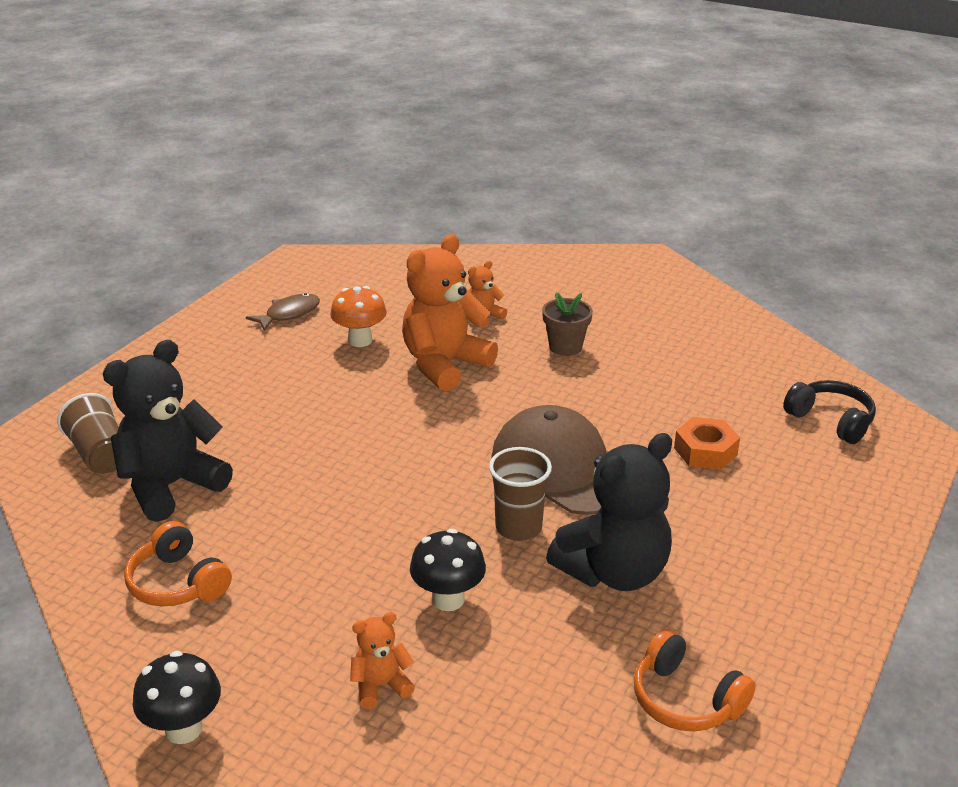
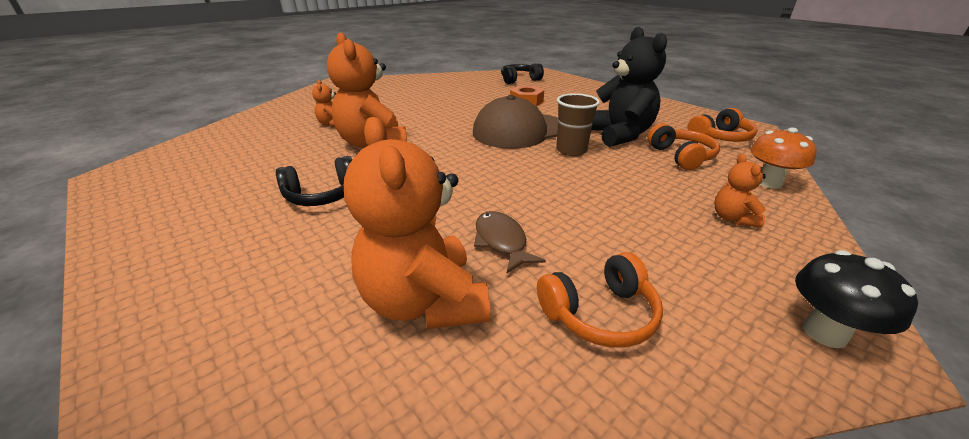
camera: 70 degrees left, 0 degrees up
(100, 454) = (304, 365): brown cup -> none
(171, 486) = (424, 301): black teddy bear -> orange teddy bear
(289, 314) = (202, 191): brown fish -> brown fish (501, 241)
(309, 378) = (322, 195): none -> black headphones
(360, 340) = (297, 166): orange mushroom -> orange mushroom (768, 183)
(448, 599) = (639, 181): black mushroom -> none
(562, 644) = (681, 156): none -> orange headphones
(565, 347) = (398, 111): brown flower pot -> none

